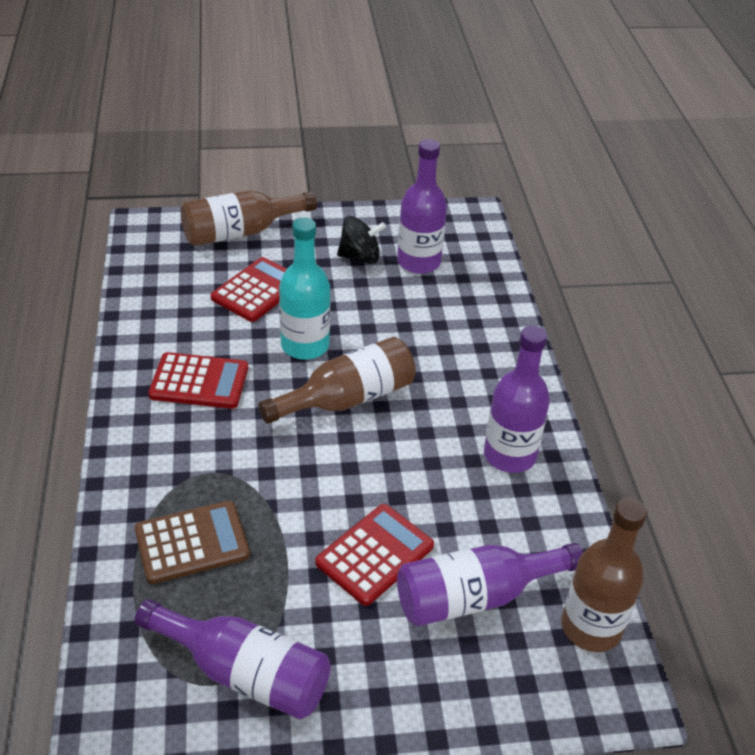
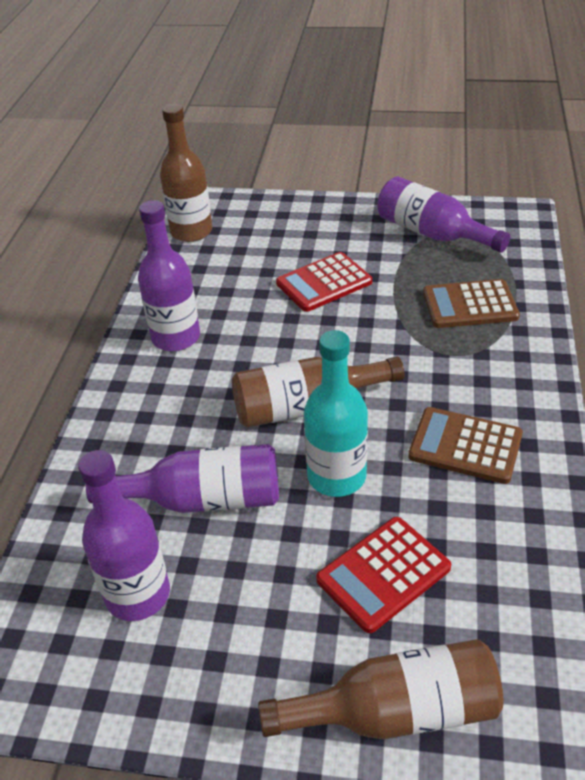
camera: 160 degrees left, 0 degrees up
(199, 382) = (465, 446): red calculator -> brown calculator
(360, 257) = (218, 619): black spinning top -> none
(475, 596) = (260, 253): purple bottle -> purple bottle (202, 499)

